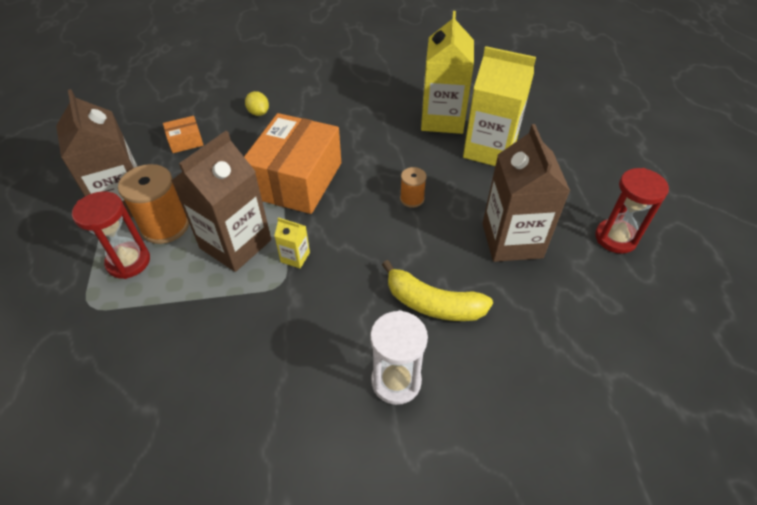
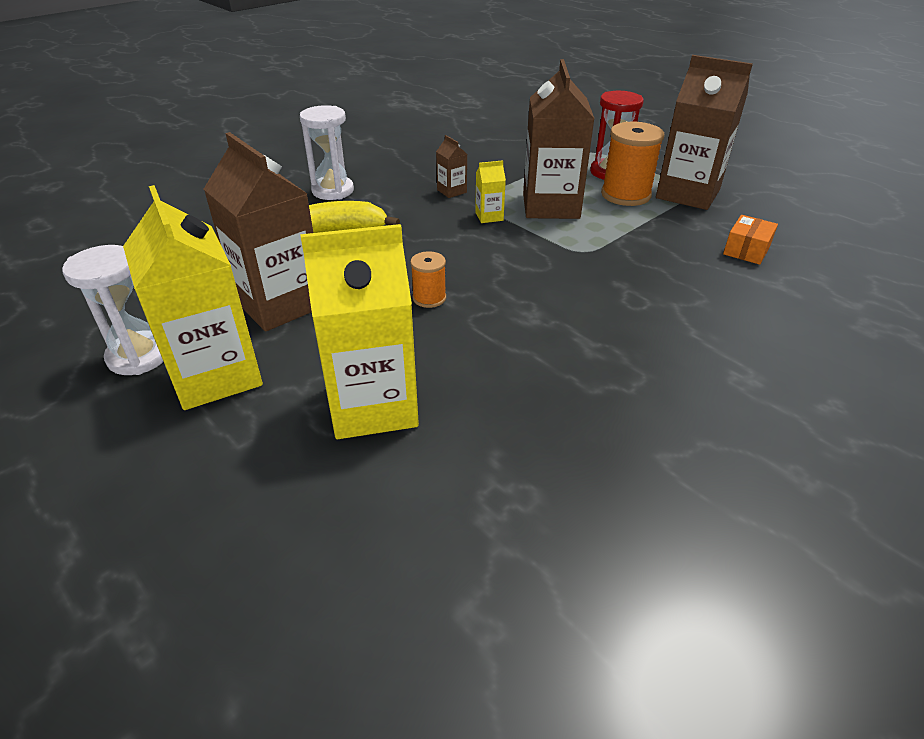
camera: 145 degrees right, 10 degrees down
(258, 113) = (742, 312): yellow lemon -> none
(287, 312) = (452, 191): none -> brown carton
(296, 180) = (576, 265): orange box -> none
(442, 119) = (490, 426): yellow carton -> yellow carton (215, 375)
(615, 238) = (139, 356): red hourglass -> white hourglass

